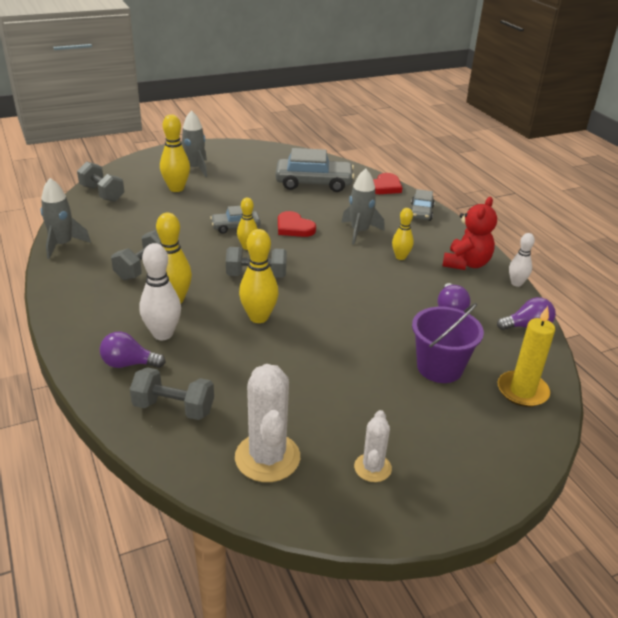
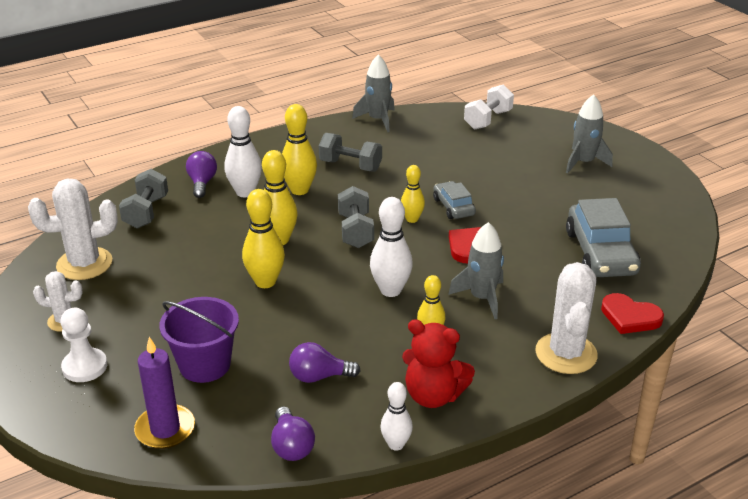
camera: 85 degrees right, 0 degrees up
(102, 194) = (488, 120): grey dumbbell -> white dumbbell
(176, 188) = (524, 158): yellow bowling pin -> yellow bowling pin (265, 282)
(345, 267) = (390, 290): none -> white bowling pin
(421, 212) = (566, 353): grey car -> white cactus
(446, 447) = (85, 367): none -> white pawn
(522, 391) = (165, 429): yellow candle -> purple candle

